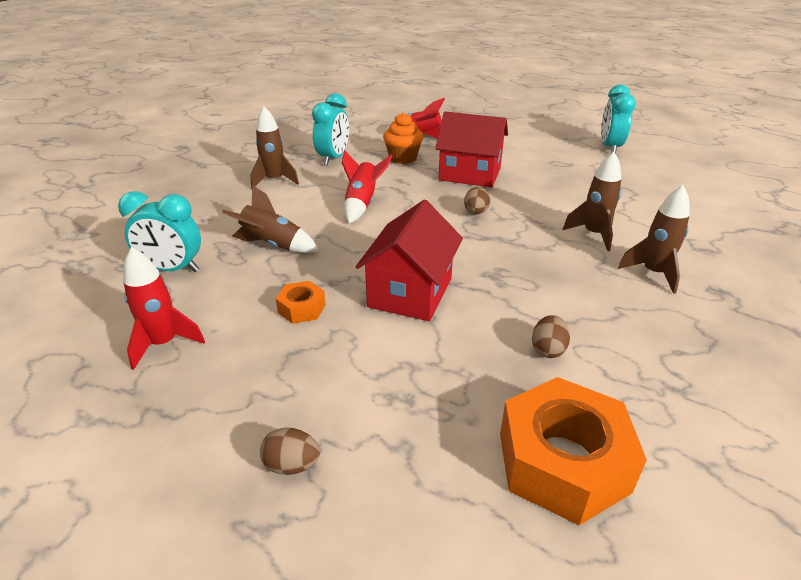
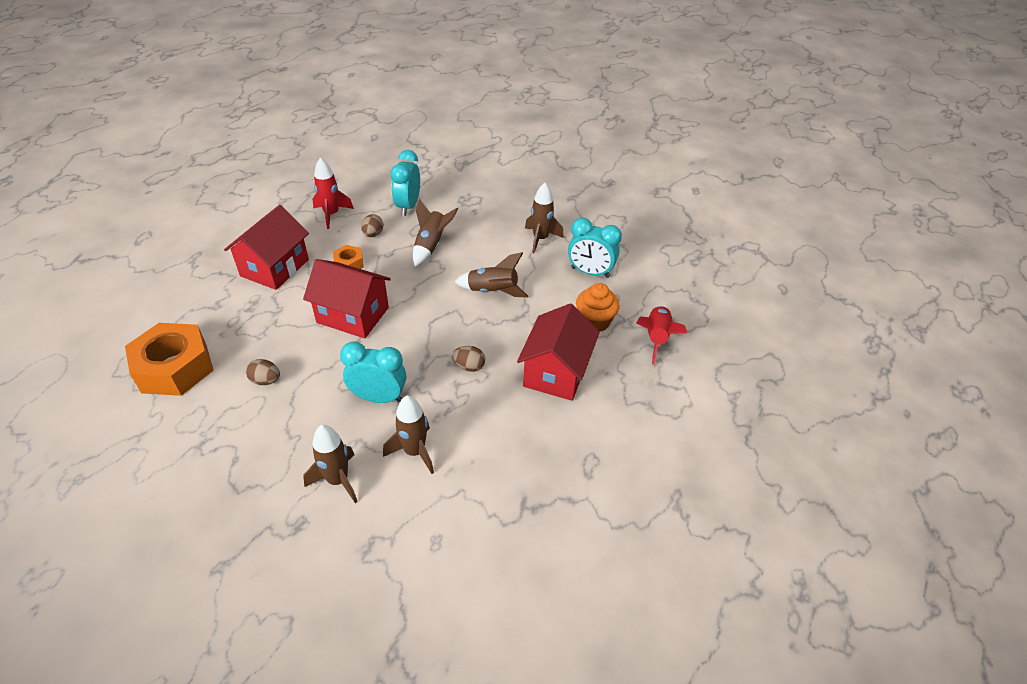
camera: 90 degrees right, 10 degrees up
(292, 465) = (223, 266): brown egg -> brown egg (373, 234)
(303, 388) = (275, 268): none -> red house
(362, 204) = (492, 291): red rocket -> brown rocket
(610, 148) = (648, 539): turquoise clock -> turquoise clock (378, 397)

